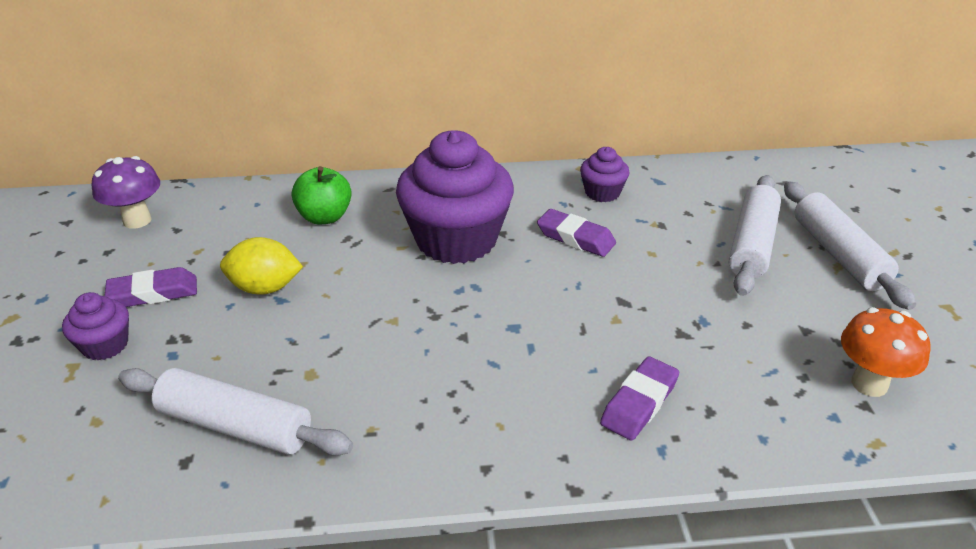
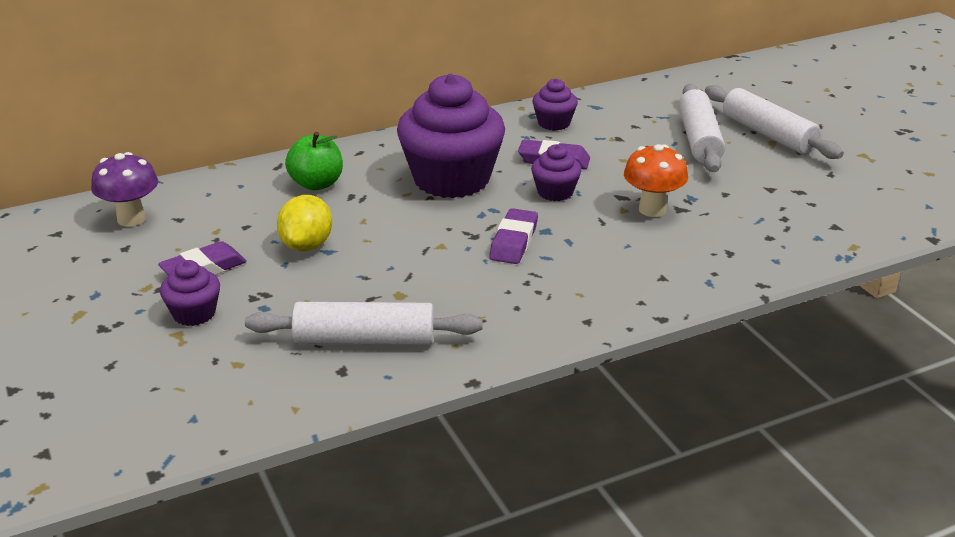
camera: 20 degrees left, 5 degrees down
(265, 288) = (307, 245): yellow lemon -> yellow lemon turned 60 degrees counterclockwise
(553, 279) = (555, 192): none -> purple cupcake
(639, 403) = (675, 258): purple eraser -> purple eraser (514, 242)
(869, 384) = (832, 213): orange mushroom -> orange mushroom (652, 210)

